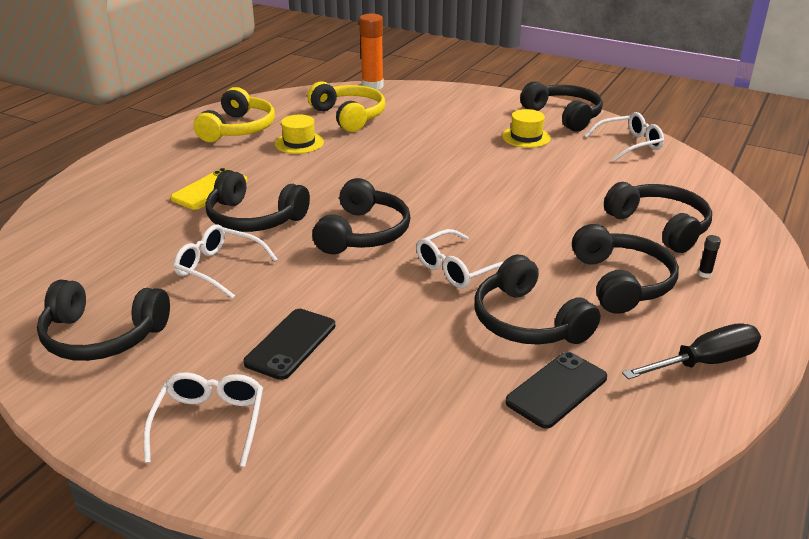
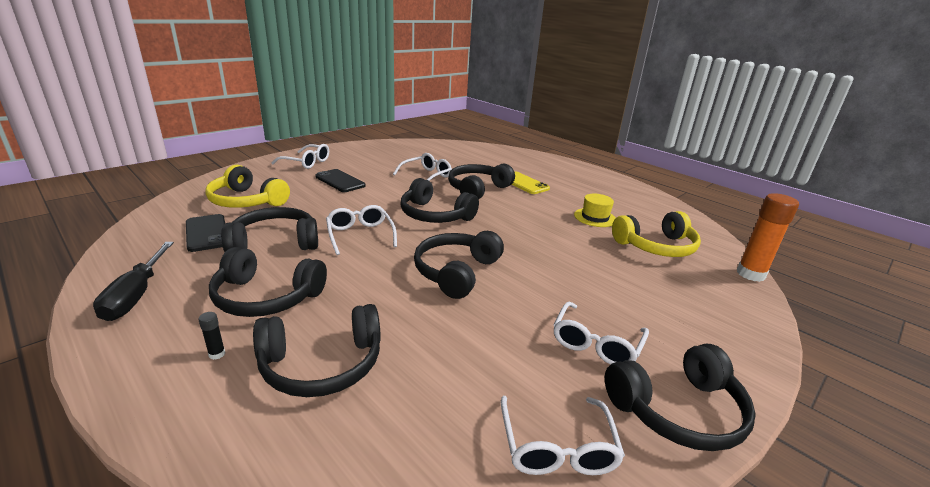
camera: 105 degrees right, 5 degrees down
(102, 336) = (390, 153): black headphones -> black headphones (456, 272)
(238, 129) = (625, 201): yellow headphones -> yellow headphones (247, 201)
(526, 137) = (596, 343): yellow hat -> white glasses

